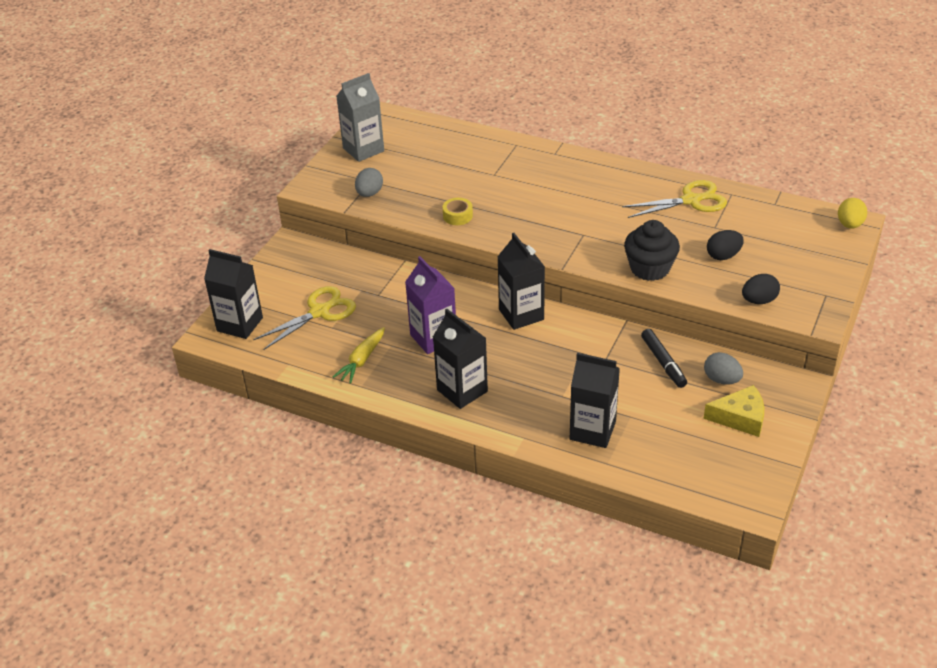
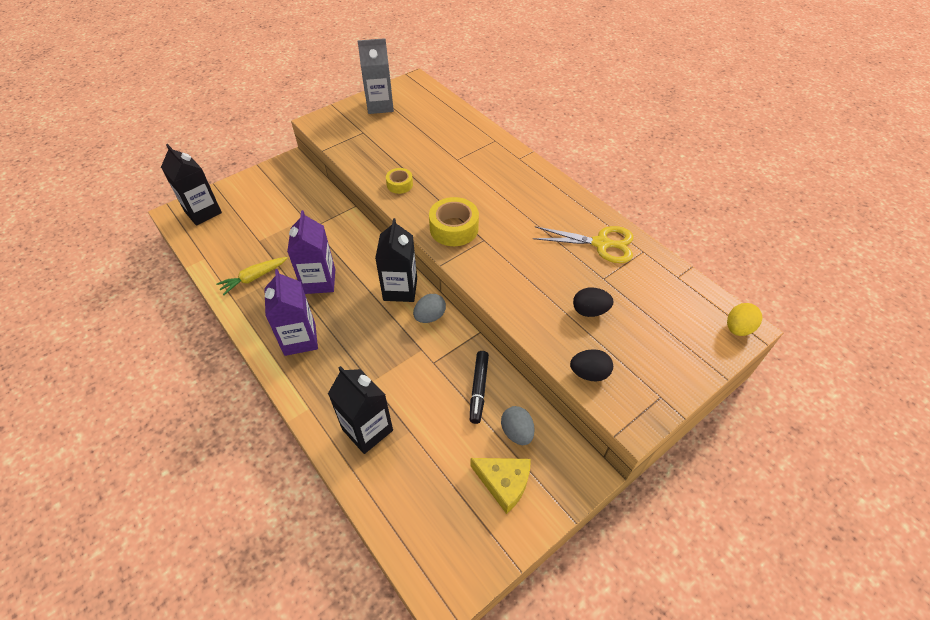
camera: 25 degrees right, 10 degrees up
(319, 312) = (261, 224): yellow scissors -> none
(369, 193) = (353, 142): grey egg -> grey egg (430, 316)
(462, 391) = (300, 339): black carton -> purple carton
(547, 235) = (454, 228): none -> yellow tape
(650, 268) = (514, 296): black cupcake -> none

